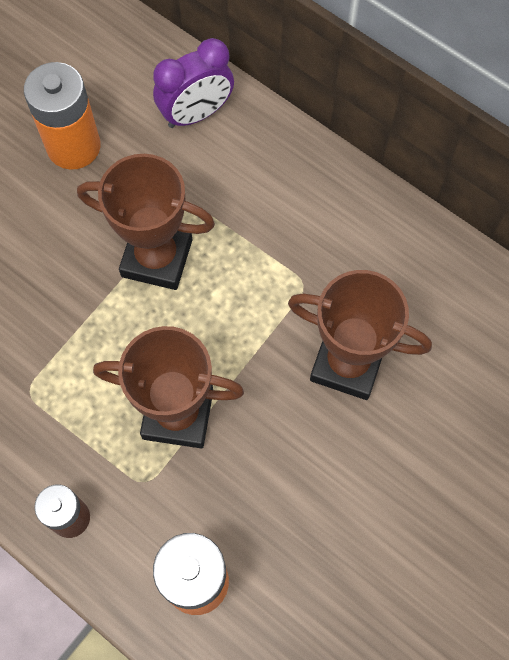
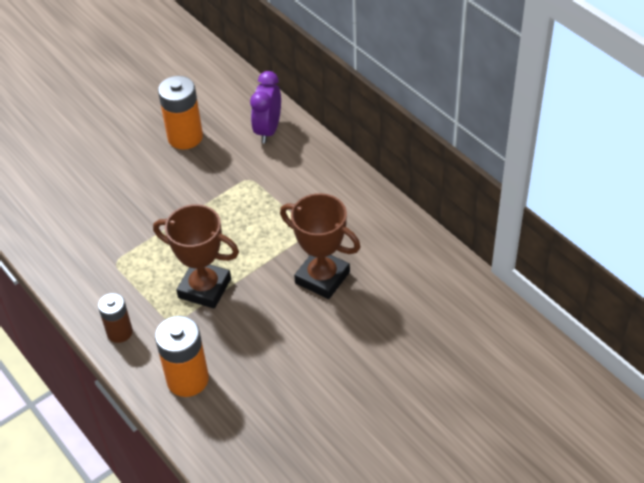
camera: 15 degrees right, 20 degrees down
(157, 258) = (218, 203): brown trophy -> none
(196, 114) = (268, 130): purple clock -> purple clock turned 120 degrees clockwise

